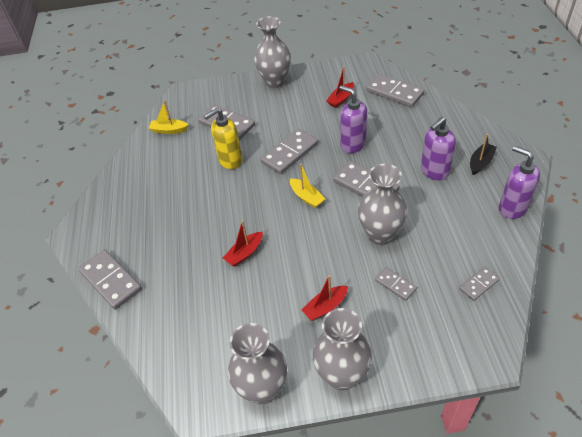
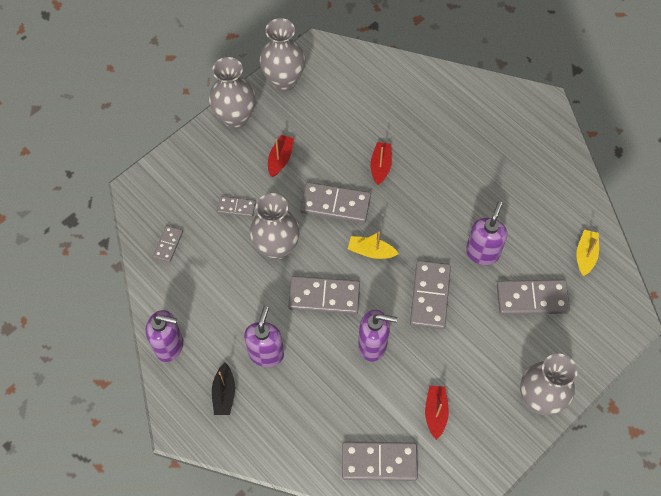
camera: 140 degrees right, 15 degrees up
(111, 280) = (466, 86): grey domino -> grey domino (335, 204)
(169, 130) = (585, 255): yellow boat -> yellow boat turned 45 degrees counterclockwise
(230, 160) = (482, 252): yellow soap dispenser -> purple soap dispenser

